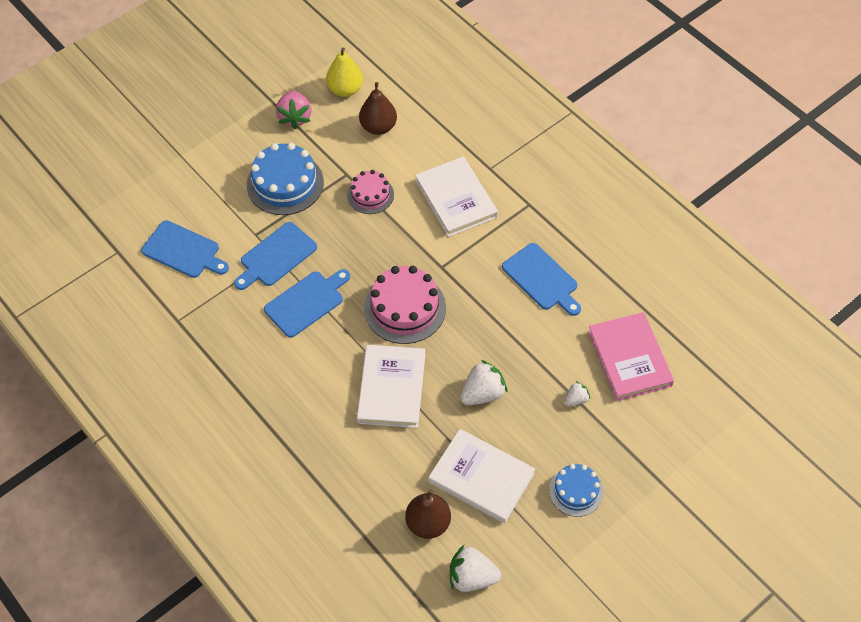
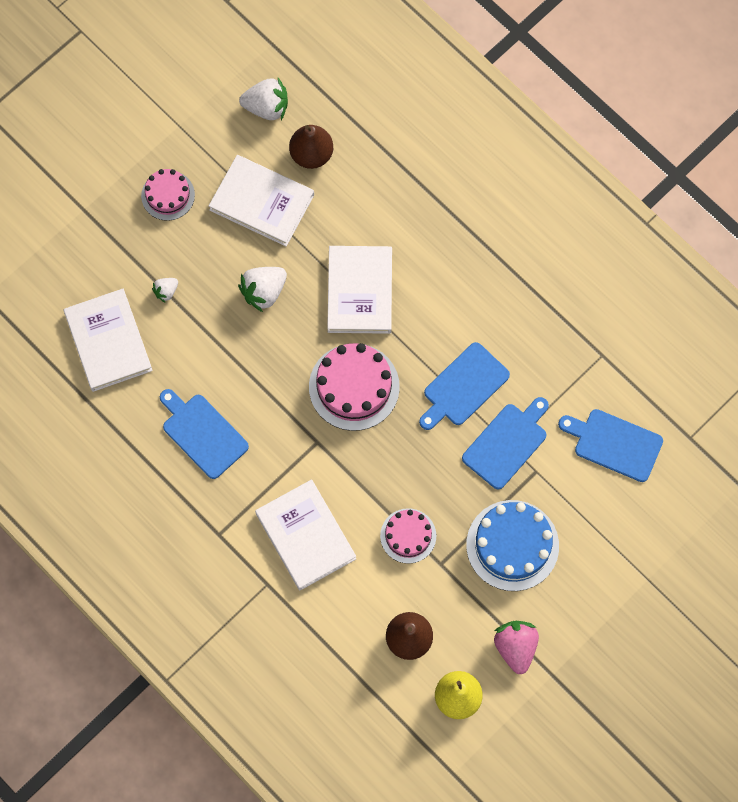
camera: 175 degrees right, 15 degrees up
(576, 491) = (168, 195): blue cake -> pink cake
(629, 358) = (108, 342): pink book -> white book

